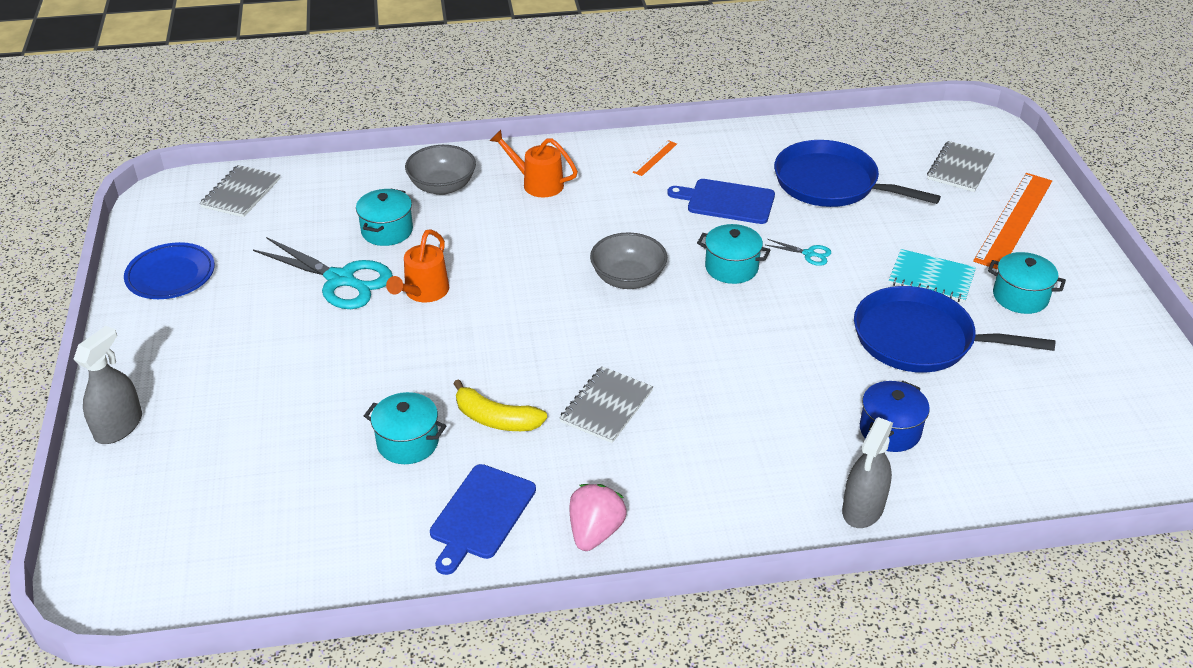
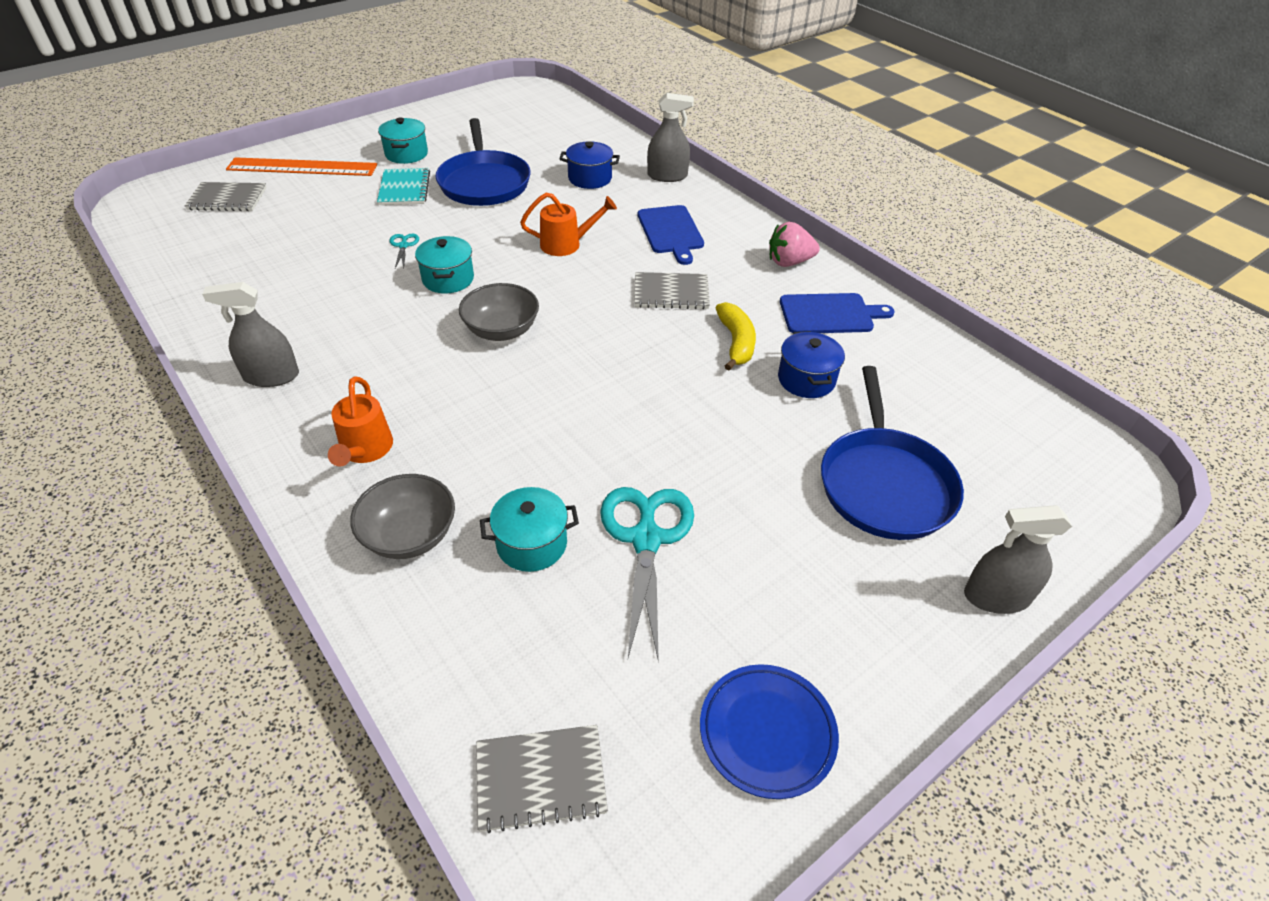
camera: 120 degrees left, 5 degrees up
(408, 442) = (806, 379): turquoise pot -> blue pot
(423, 293) = (618, 458): orange watering can -> orange watering can (567, 244)
(655, 158) = (271, 376): orange ruler -> grey spray bottle
(727, 201) = (339, 307): blue cutting board -> blue cutting board (670, 232)
(831, 183) = (280, 256): blue pan -> blue pan (884, 484)

